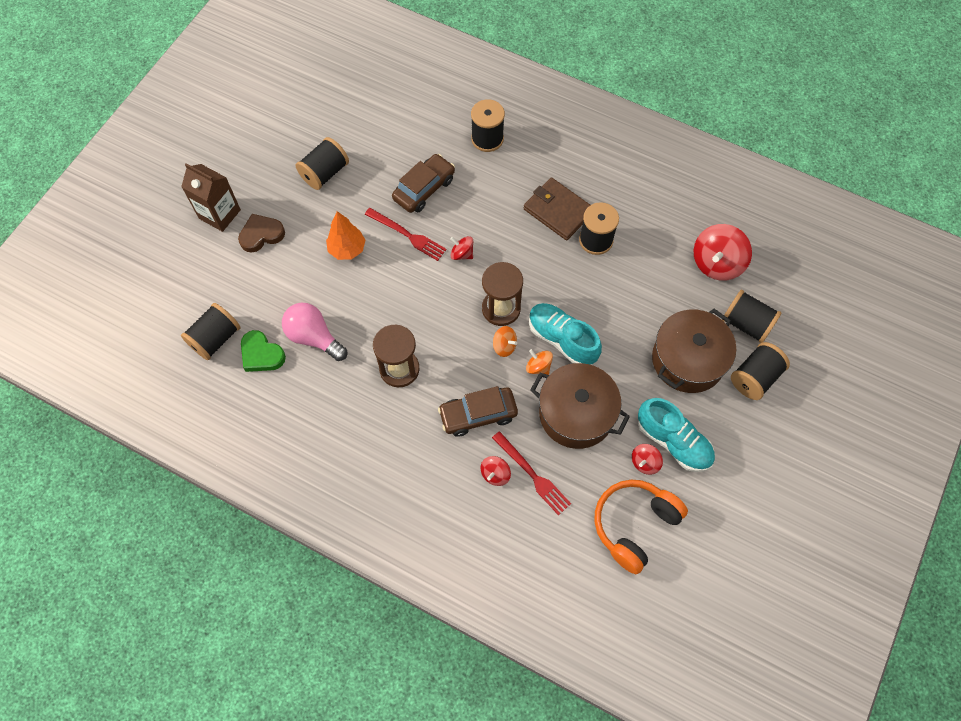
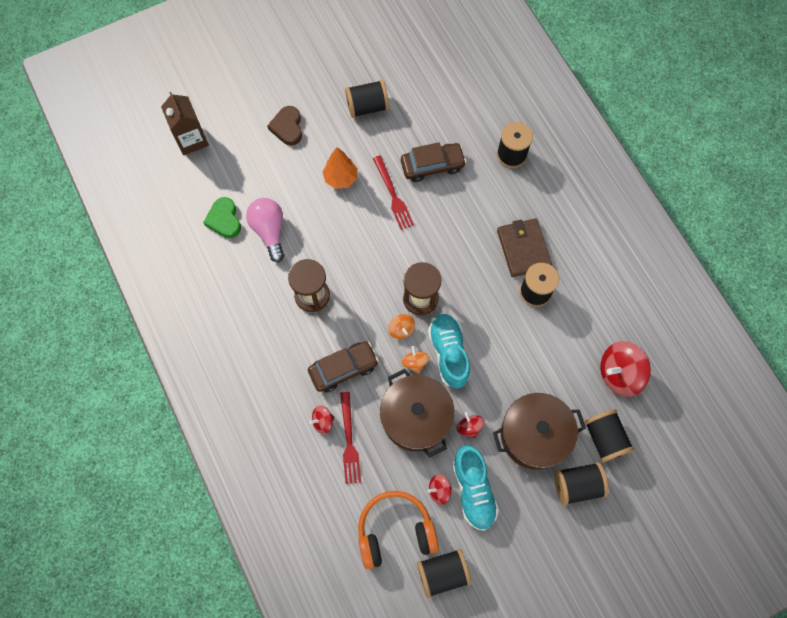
camera: 35 degrees right, 5 degrees up
(215, 339) = (201, 187): black spool -> black spool (442, 573)
(219, 214) = (269, 92): brown carton -> brown carton (191, 139)
(261, 235) = (287, 127): brown heart -> brown heart turned 105 degrees counterclockwise
(462, 254) = (423, 236): red spinning top -> red spinning top (469, 427)
(478, 415) = (343, 368): brown car -> brown car turned 135 degrees clockwise

